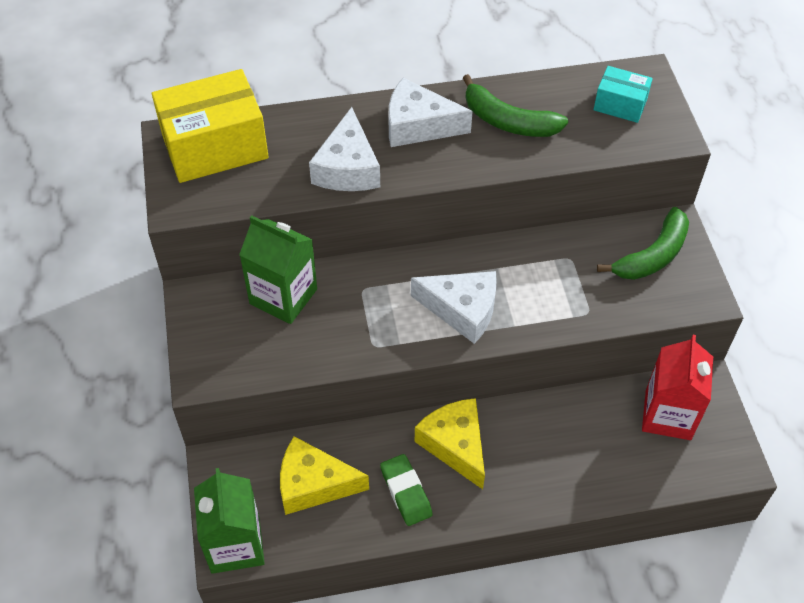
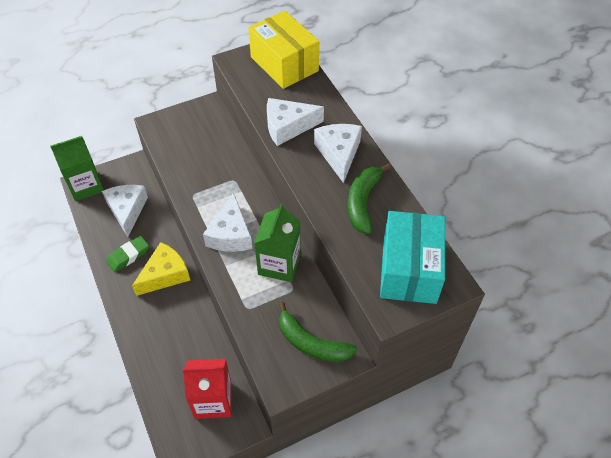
camera: 75 degrees right, 0 degrees up
(283, 296) = (218, 144): green carton -> green carton (279, 264)
(314, 484) = (127, 210): yellow cheese -> white cheese
(620, 105) = (409, 269): turquoise box -> turquoise box, size x1.93

